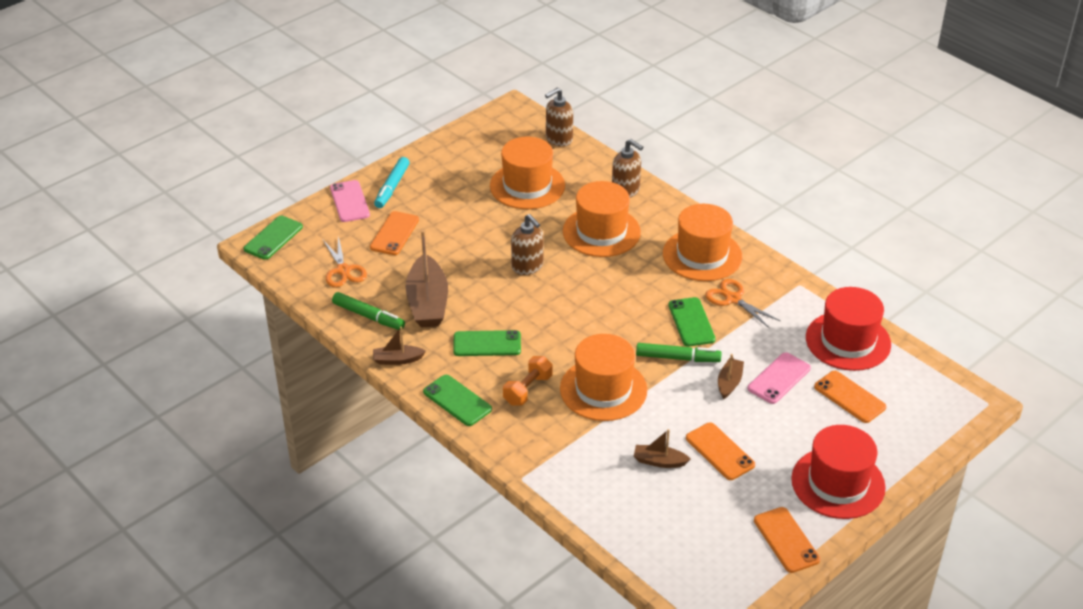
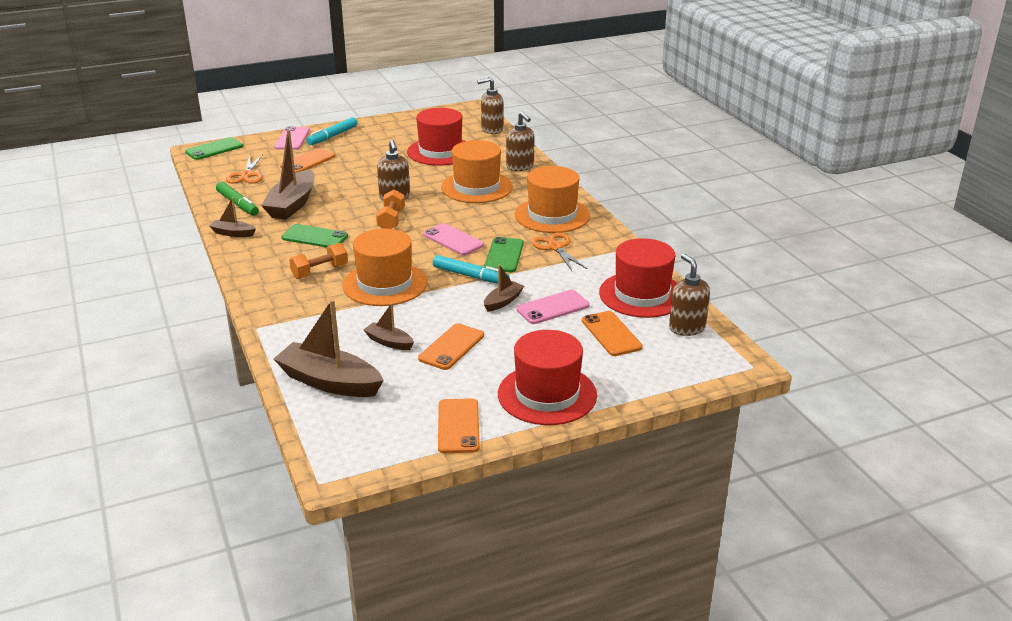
camera: 20 degrees right, 10 degrees down
(457, 400) = (254, 267): green phone -> none
(527, 186) = (440, 151): orange hat -> red hat
(547, 300) = (391, 220): none -> orange dumbbell
(628, 313) = (453, 240): none -> pink phone
(639, 524) = (329, 382): none -> brown boat
(677, 358) = (470, 276): green marker -> turquoise marker
(720, 451) = (451, 347): orange phone -> orange phone turned 45 degrees clockwise
(909, 372) = (686, 328): none -> brown soap dispenser

